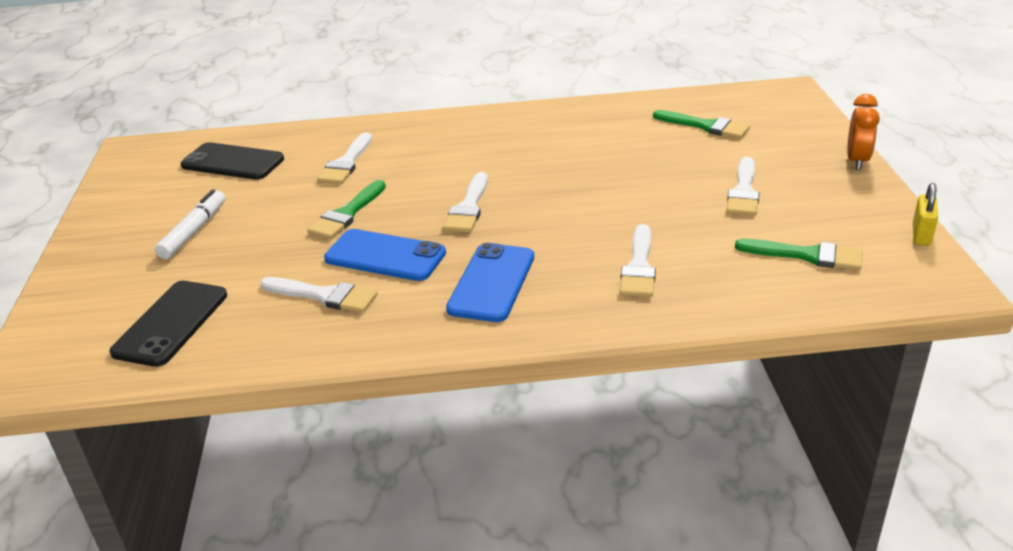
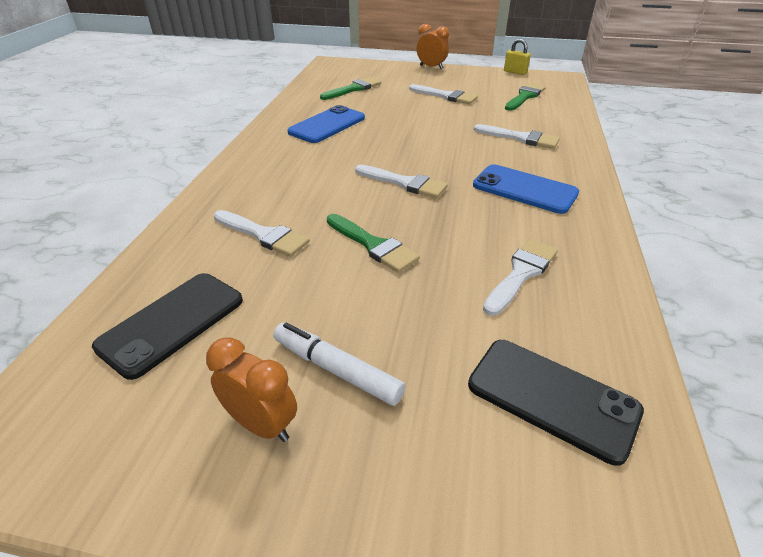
camera: 75 degrees left, 5 degrees up
(147, 217) = (262, 424): none -> orange clock
(385, 256) = (464, 232): blue phone -> blue phone (327, 125)

